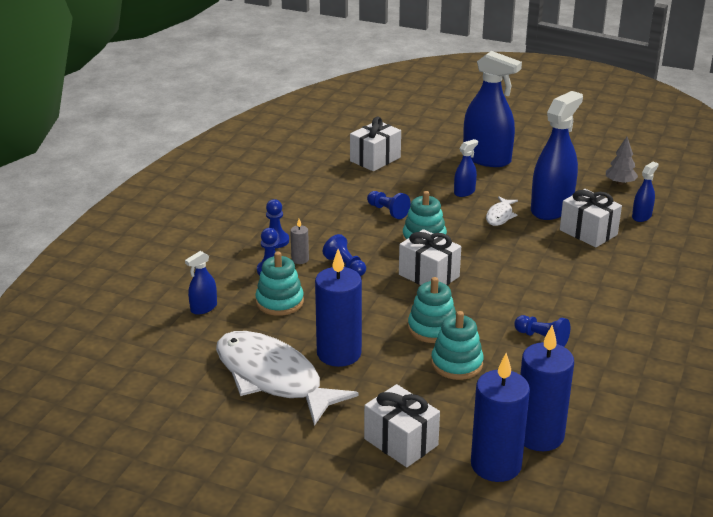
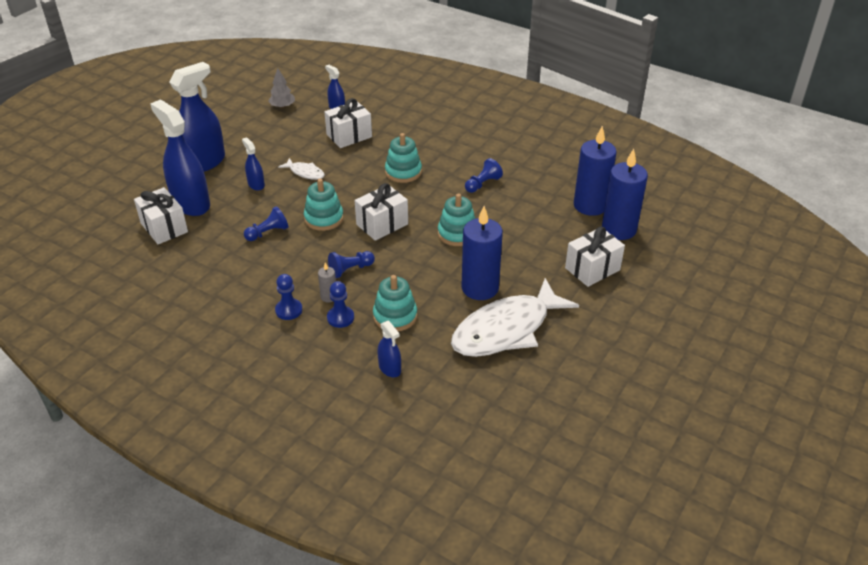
camera: 80 degrees left, 10 degrees up
(457, 364) = (505, 228): turquoise stacking toy -> turquoise stacking toy (403, 172)
(551, 208) = (306, 145): blue spray bottle -> blue spray bottle (191, 204)

